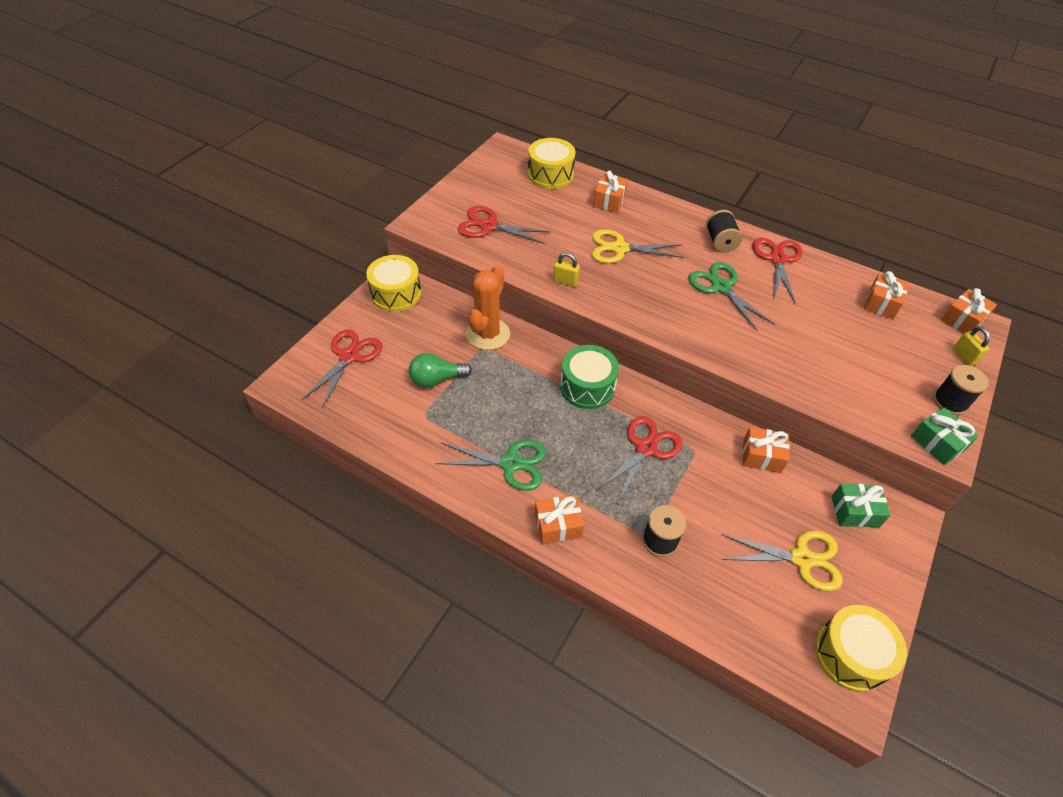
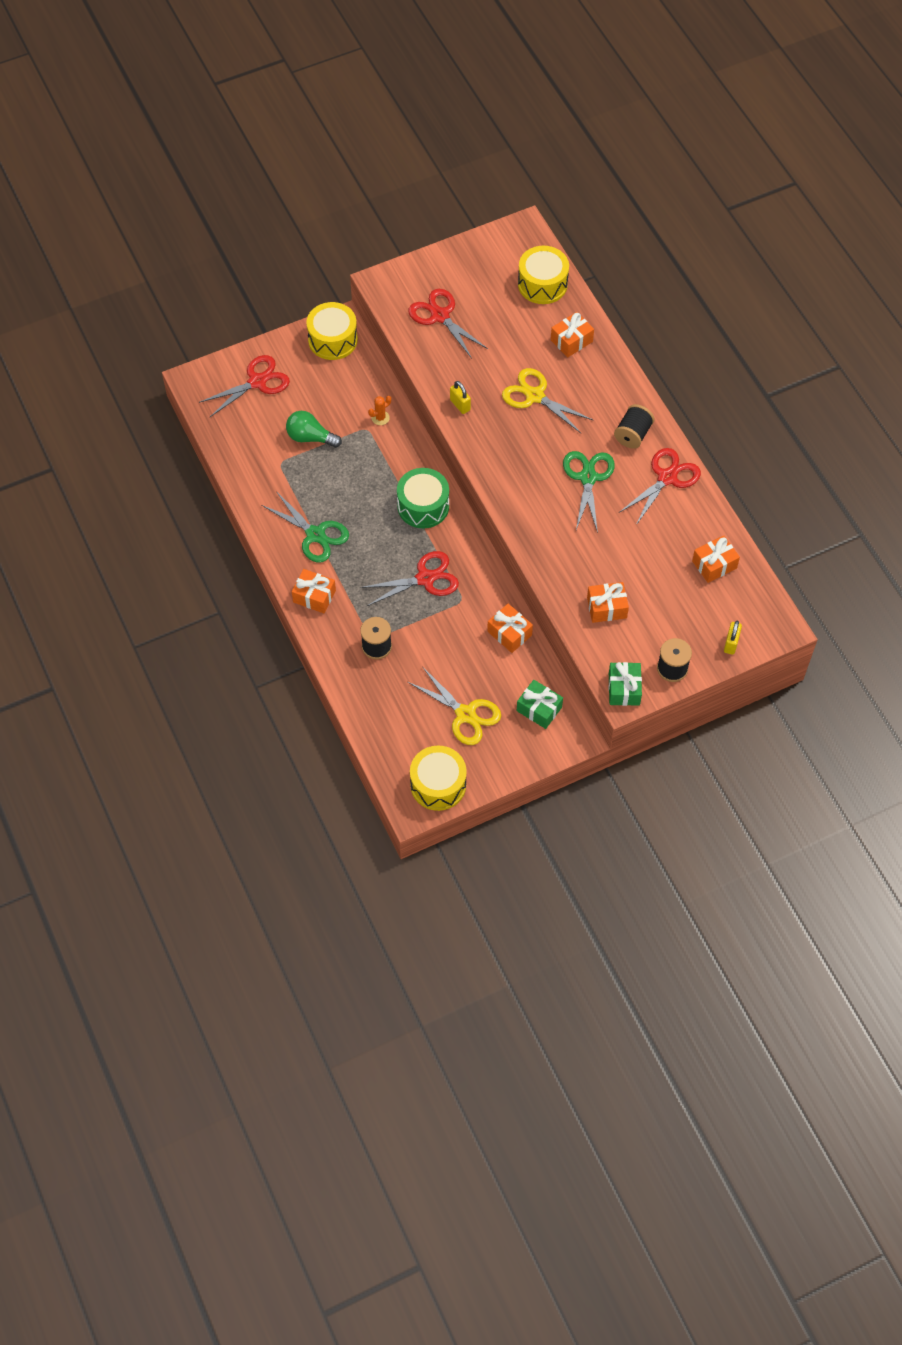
camera: 35 degrees right, 10 degrees up
(488, 334) = (380, 418): orange cactus -> orange cactus, size x0.43
(962, 320) = (769, 616): orange gift -> orange gift (606, 608)

